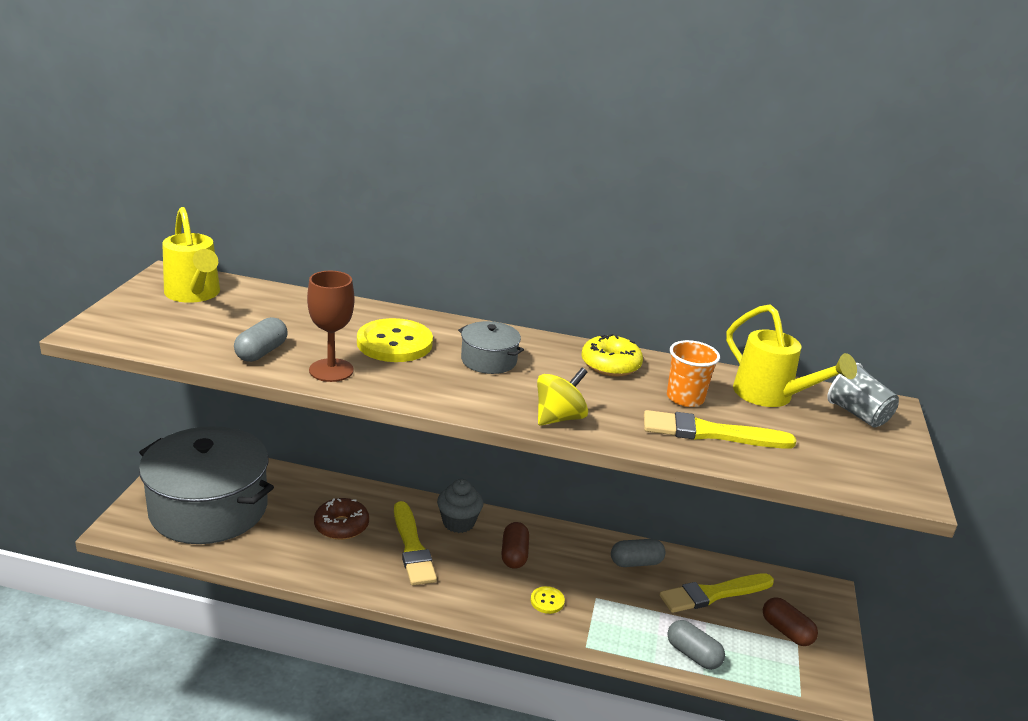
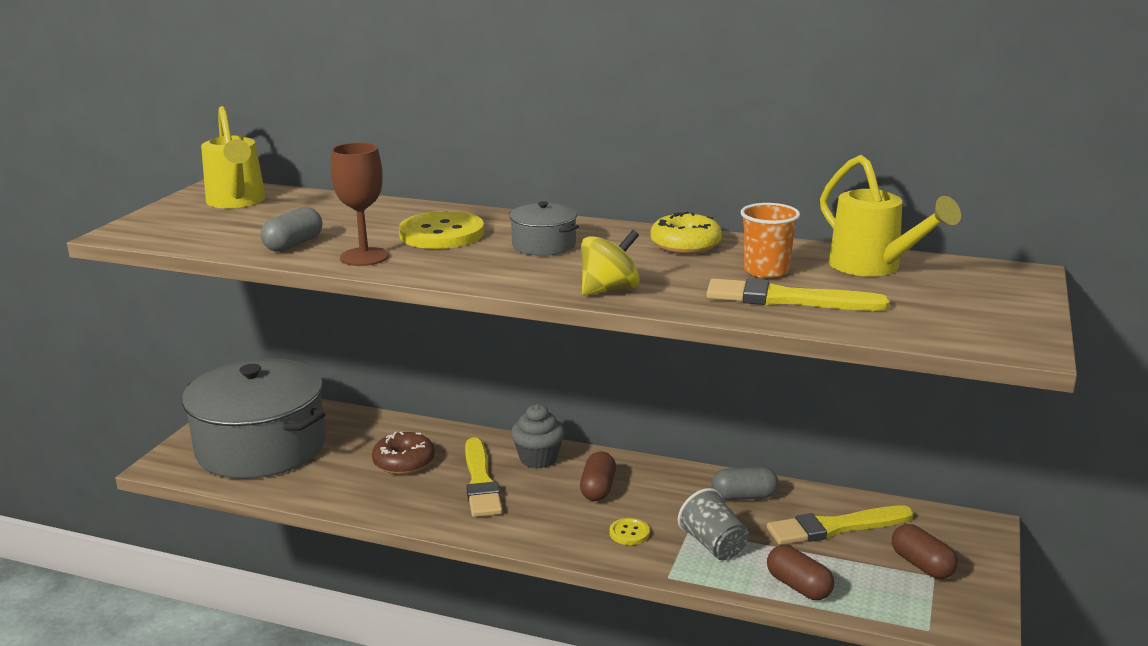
camera: 10 degrees right, 5 degrees down
(693, 654) = (798, 586): grey capsule -> brown capsule
(858, 415) = (979, 281): grey cup -> grey cup (713, 545)

